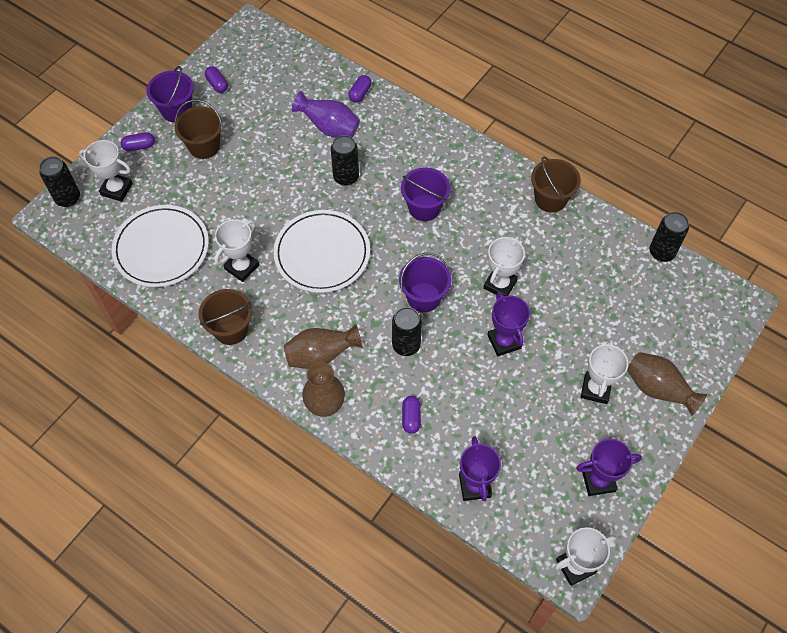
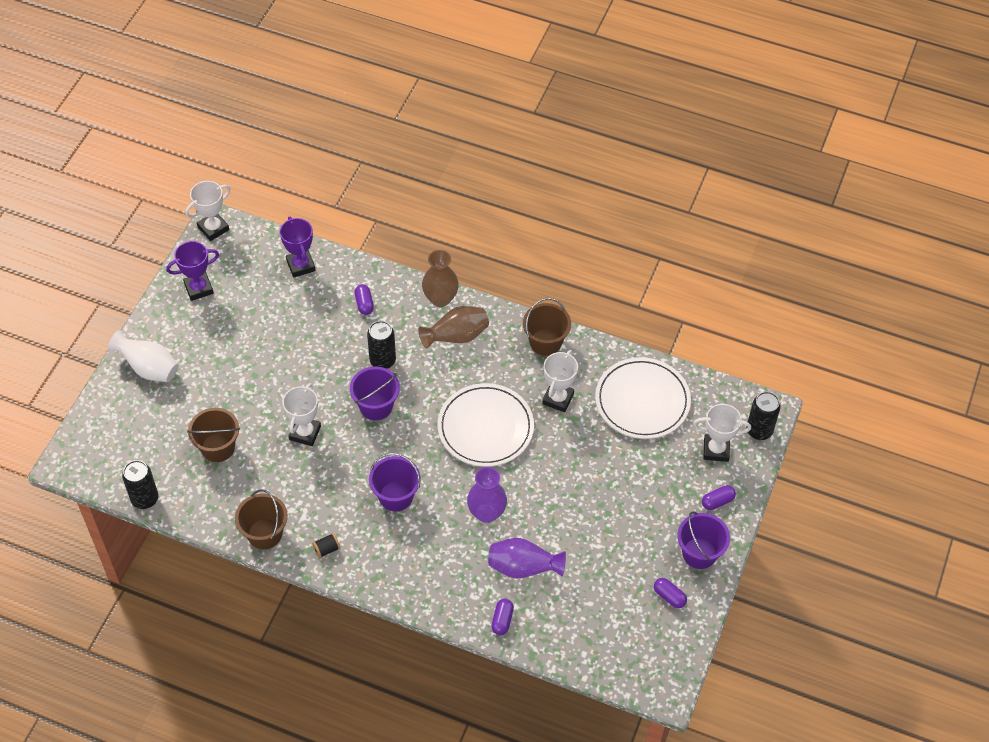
camera: 165 degrees right, 5 degrees down
(204, 146) = (649, 516): brown bucket -> brown bucket (218, 447)
(346, 177) = (486, 513): black can -> purple vase
(496, 175) = (326, 549): none -> black spool
(504, 341) = (293, 381): purple trophy -> none
(595, 389) = (205, 357): white trophy -> none
(657, 389) = (149, 368): brown vase -> white vase

